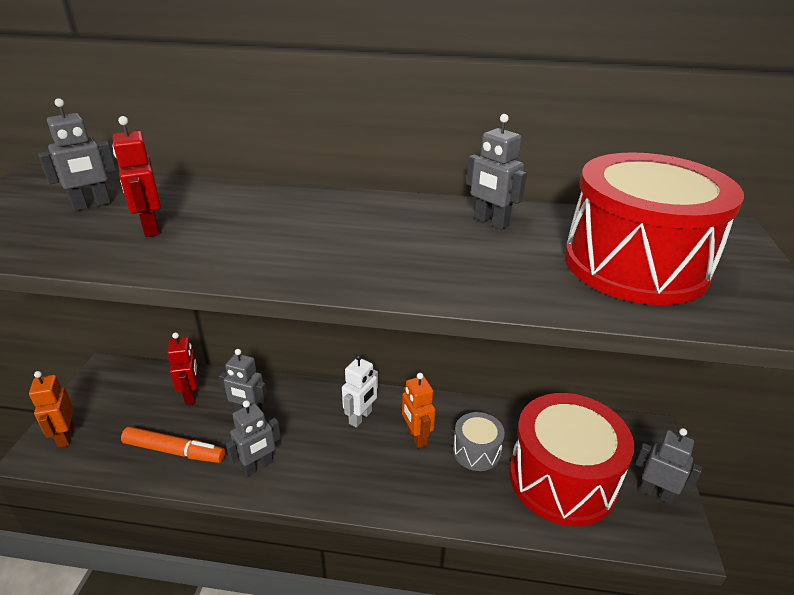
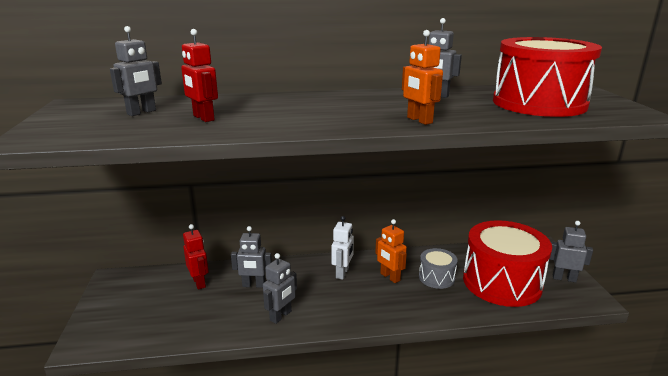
camera: 15 degrees left, 10 degrees down
(66, 436) = (103, 328): orange robot -> orange robot (419, 120)
(174, 451) = (206, 319): orange marker -> none

